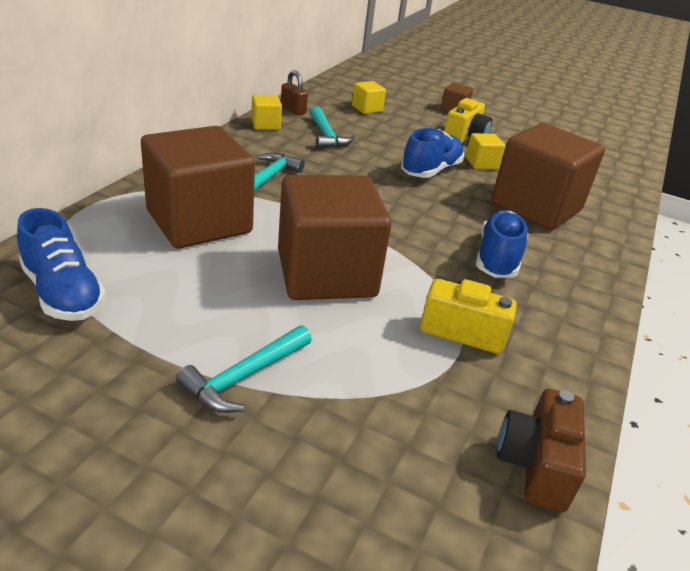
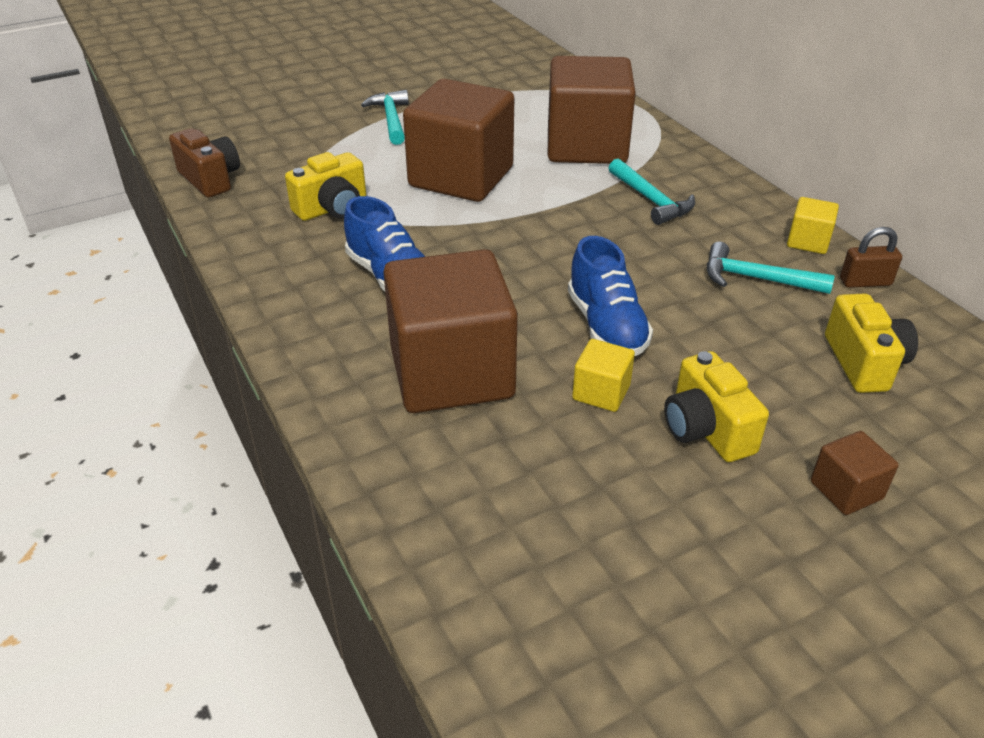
camera: 130 degrees right, 5 degrees up
(63, 293) = (529, 87): blue shoe -> none
(367, 109) = (863, 363): yellow cube -> yellow camera

